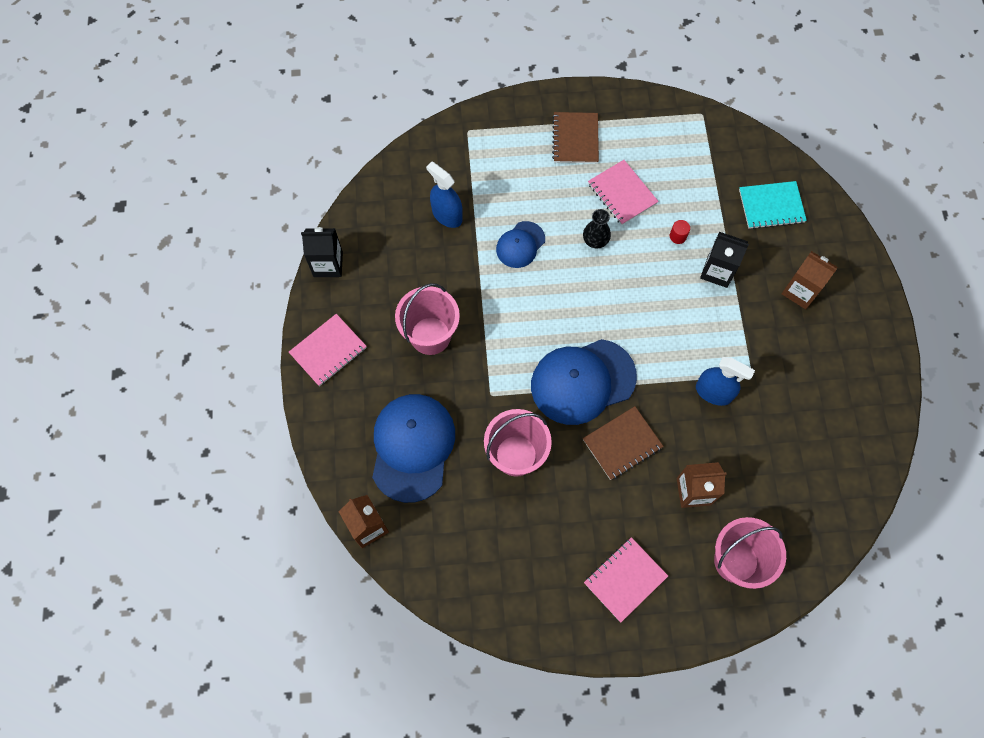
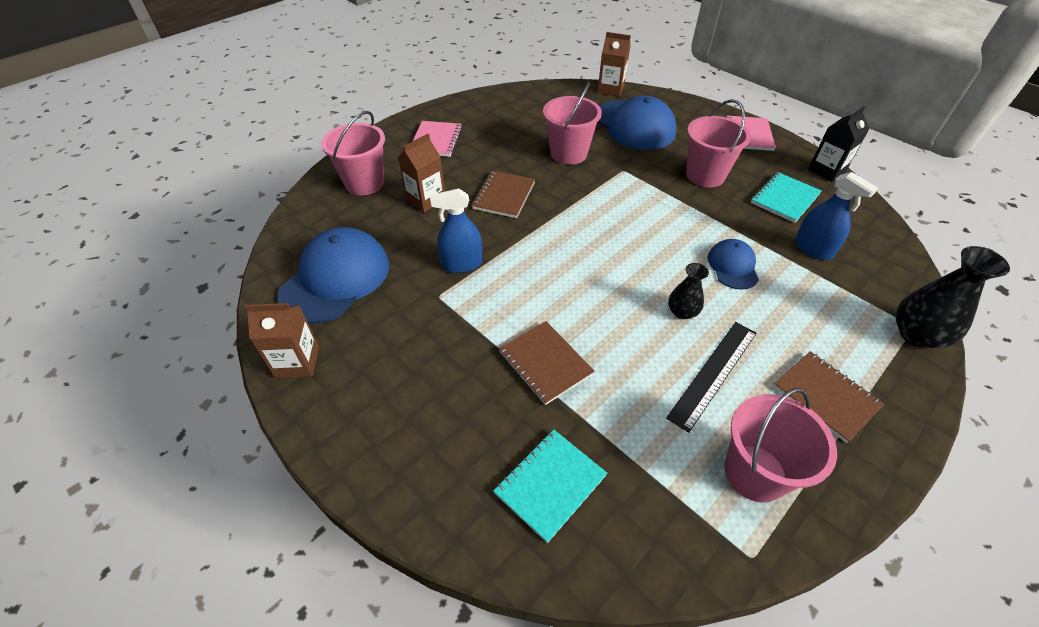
camera: 140 degrees right, 20 degrees down
(402, 266) = (784, 199): none -> turquoise notebook
(447, 215) = (813, 249): blue spray bottle -> blue spray bottle turned 45 degrees clockwise
(473, 126) = (916, 335): none -> black vase
(582, 381) = (571, 211): blue cap -> blue cap (336, 278)
(622, 193) = (713, 373): pink notebook -> black ruler
(660, 138) = (755, 472): none -> pink bucket
(678, 236) = (616, 370): red cylinder -> none
(717, 271) = (545, 363): black carton -> brown notebook
(800, 291) = (442, 403): brown carton -> brown carton (297, 362)

